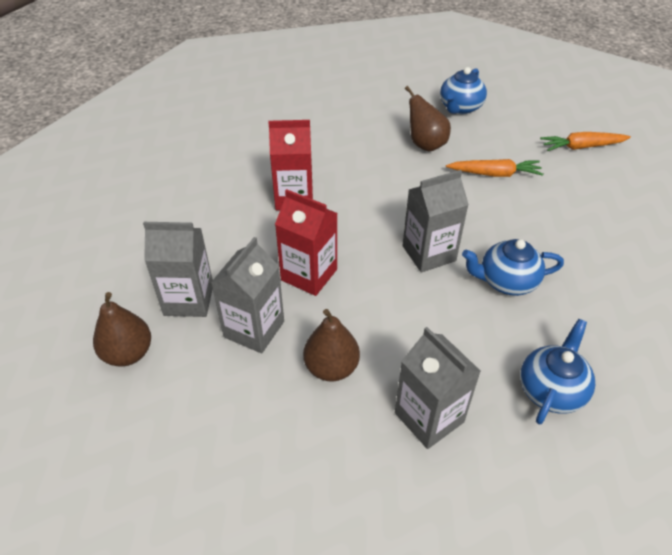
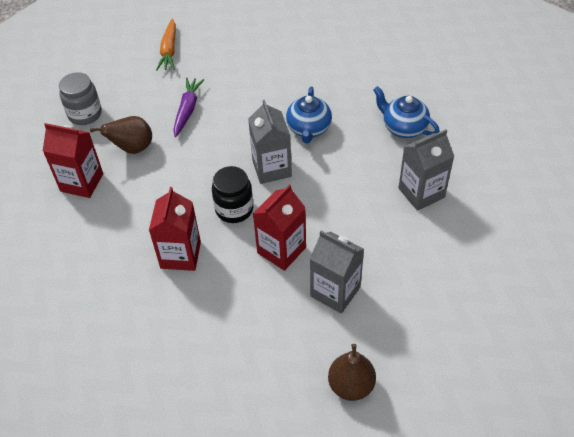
camera: 80 degrees left, 5 degrees up
(189, 300) = (296, 340): grey carton -> none
(331, 367) = (377, 243): brown pear -> none
(360, 229) = (234, 209): none -> black jar
(372, 121) = (82, 182): none -> red carton
(460, 107) = (85, 114): blue teapot -> grey jar
(495, 174) = (187, 110): orange carrot -> purple carrot

